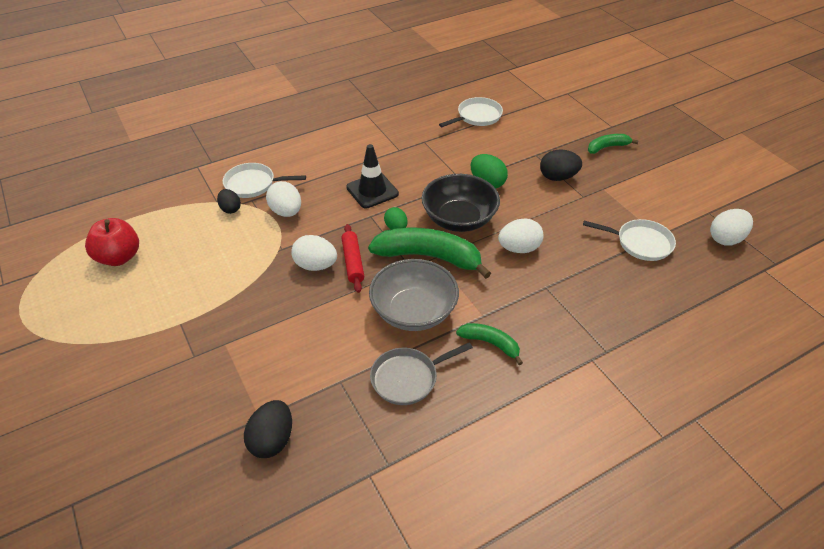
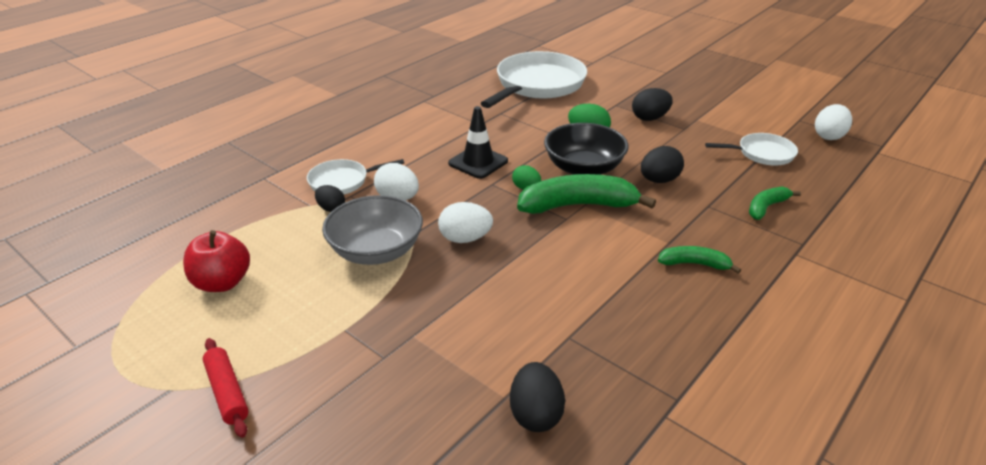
camera: 20 degrees left, 10 degrees down
(353, 262) = (503, 227): red rolling pin -> red rolling pin (227, 392)
(408, 378) = (637, 315): grey pan -> none
(413, 311) = (598, 255): grey bowl -> grey bowl (376, 251)
(477, 116) = (537, 85): white pan -> white pan, size x1.94
(519, 248) = (659, 180): white egg -> black egg
(607, 147) = (675, 88): green banana -> green banana (766, 207)

